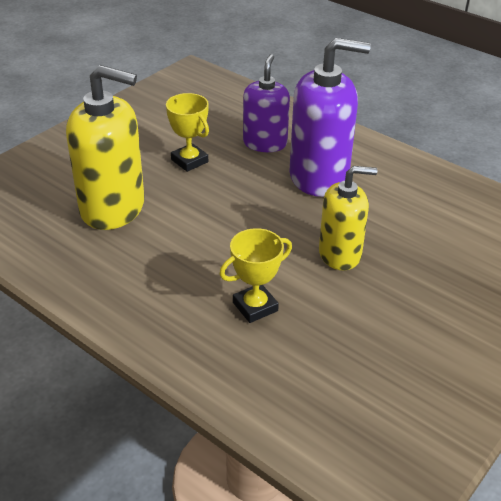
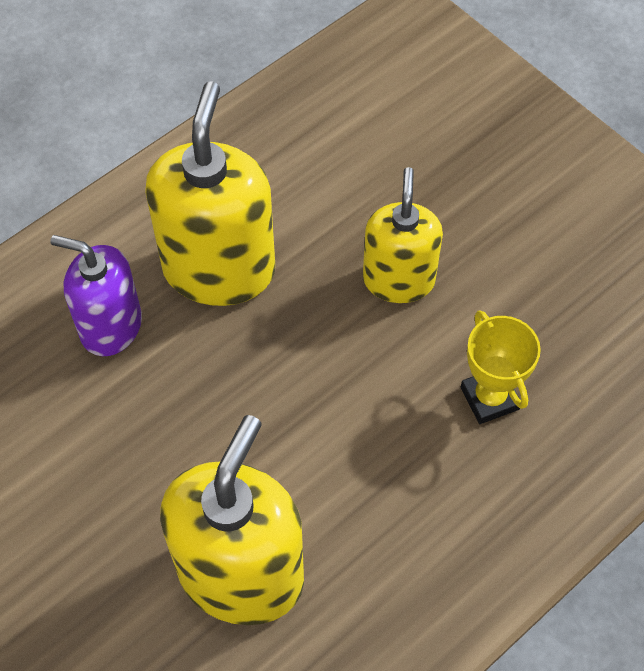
camera: 80 degrees left, 20 degrees up
(189, 161) = (134, 445): yellow trophy -> none
(319, 177) = (219, 269): purple soap dispenser -> yellow soap dispenser

